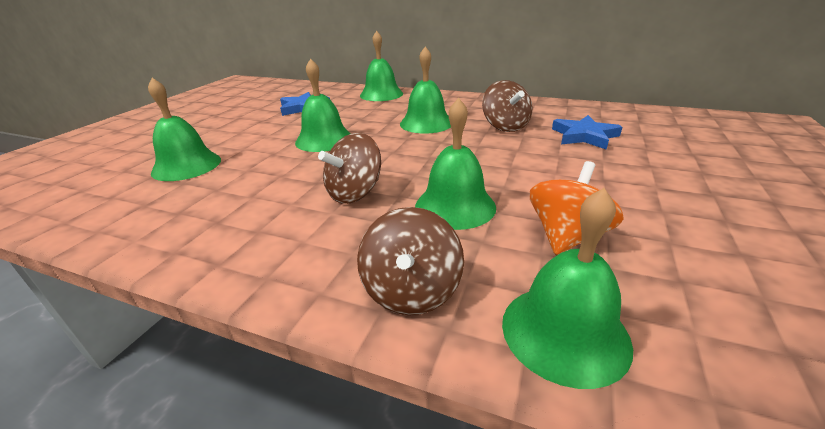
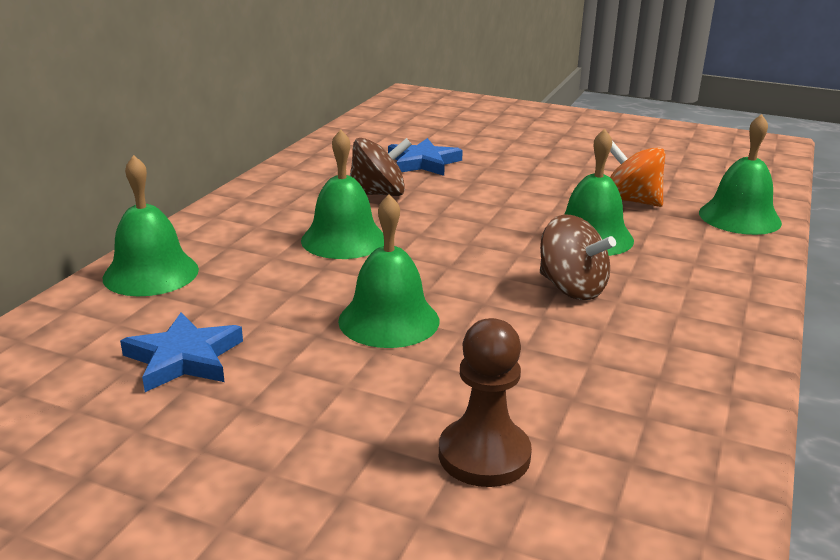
camera: 90 degrees left, 5 degrees down
(186, 166) = (484, 455): green bell -> brown pawn
(411, 291) = (726, 261): brown spinning top -> none

